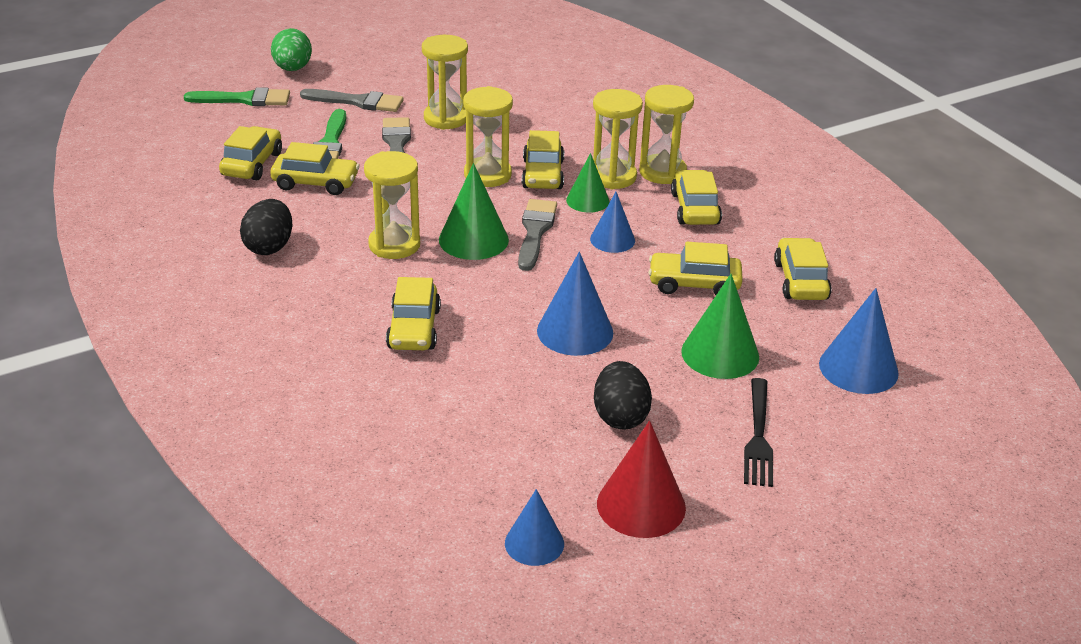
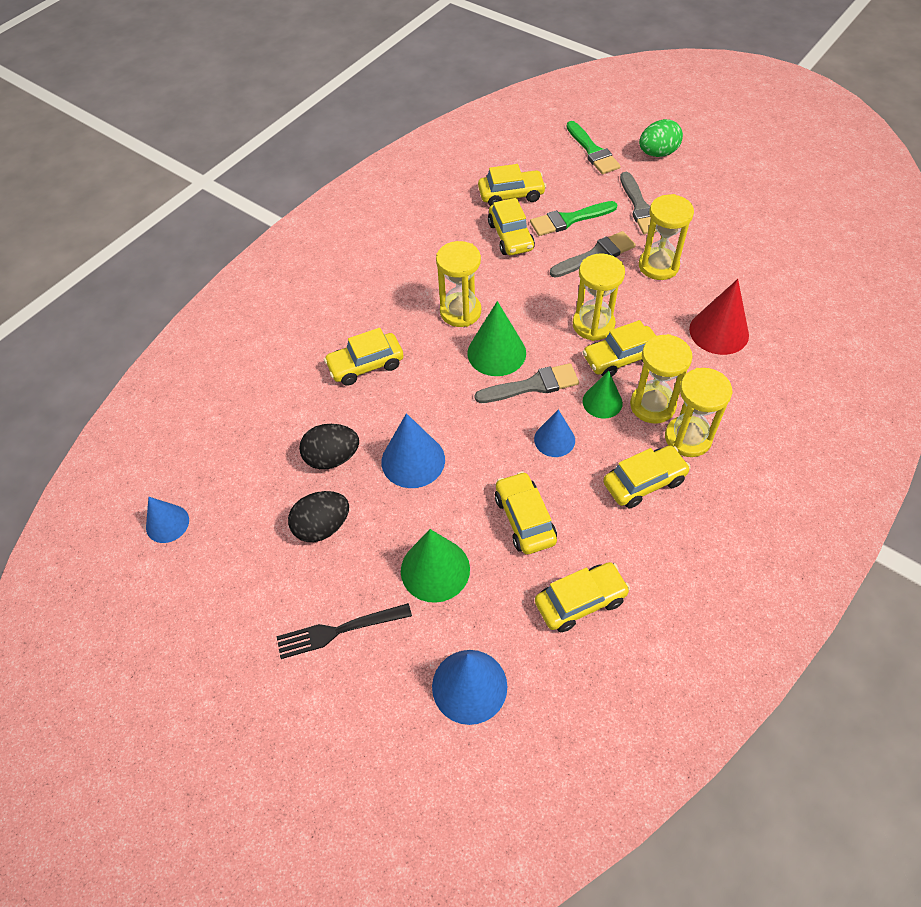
camera: 70 degrees right, 20 degrees up
(269, 247) = (417, 250): black egg -> black egg (332, 458)
(641, 505) = (227, 574): red cone -> red cone (719, 332)

